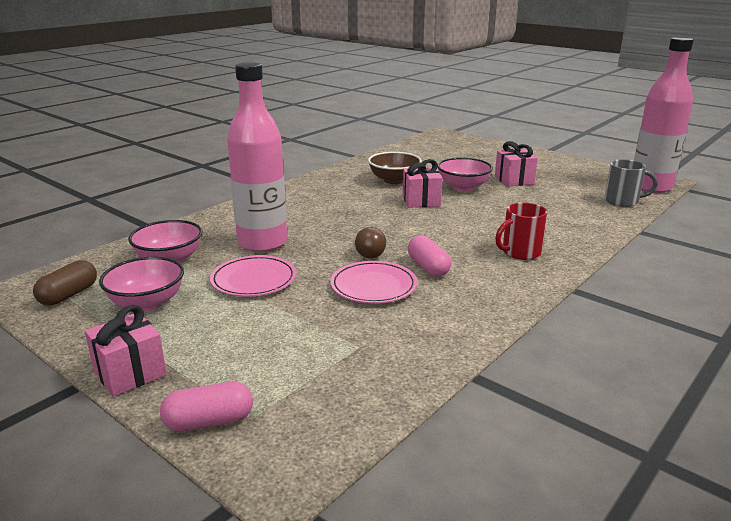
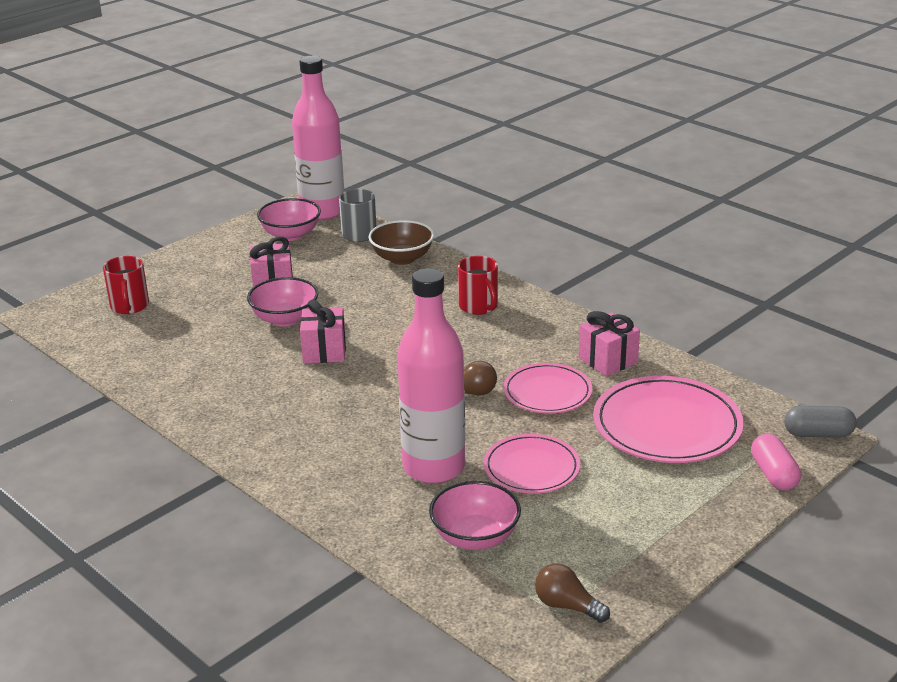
camera: 85 degrees left, 5 degrees up
(68, 295) = (567, 606): brown capsule -> brown light bulb
(130, 373) = (716, 528): pink gift -> pink gift (608, 360)
(147, 303) = (585, 538): pink bowl -> pink bowl (291, 235)
(290, 472) = (818, 434): none -> grey capsule
(315, 350) = (667, 425): none -> pink plate
(394, 180) = (241, 366): brown bowl -> brown bowl (402, 258)
(428, 267) = (508, 359): pink capsule -> none
(461, 149) = (129, 306): none -> red mug

